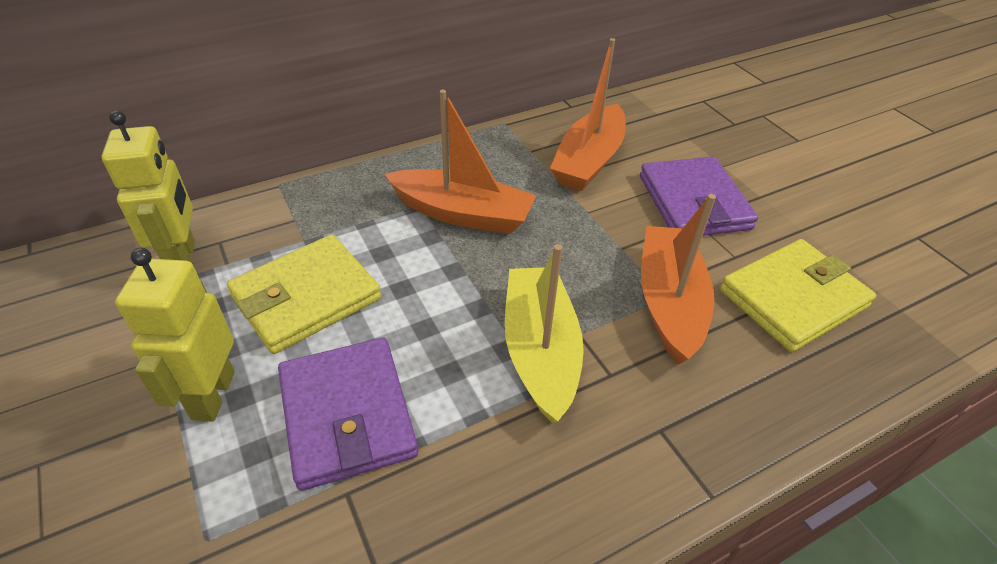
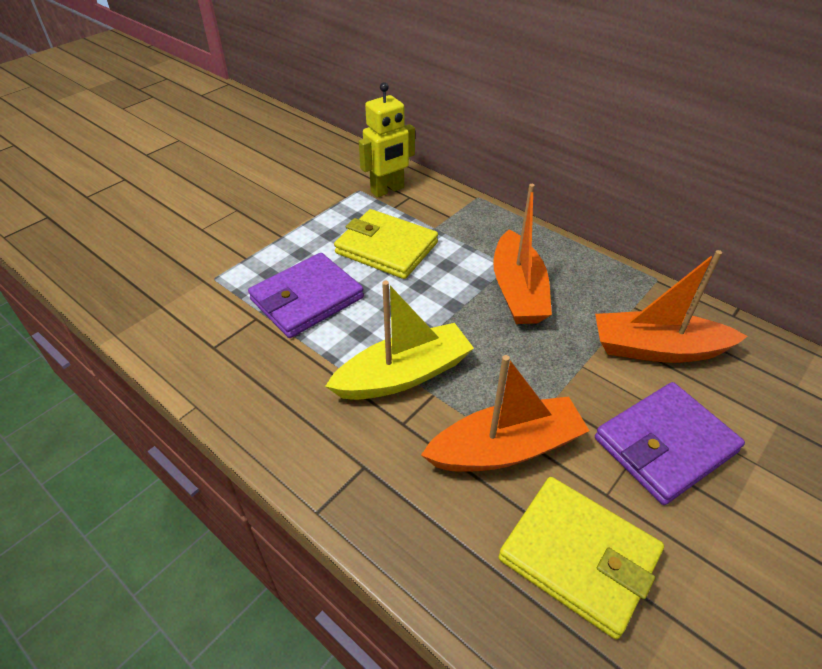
camera: 70 degrees right, 0 degrees up
(212, 395) = (298, 243): yellow robot -> none

